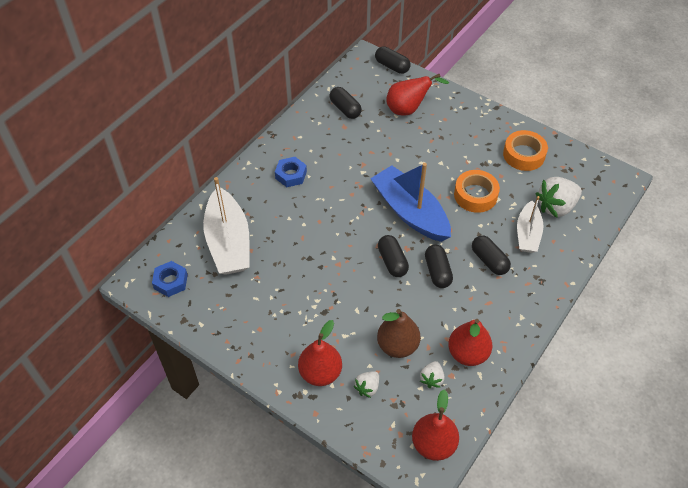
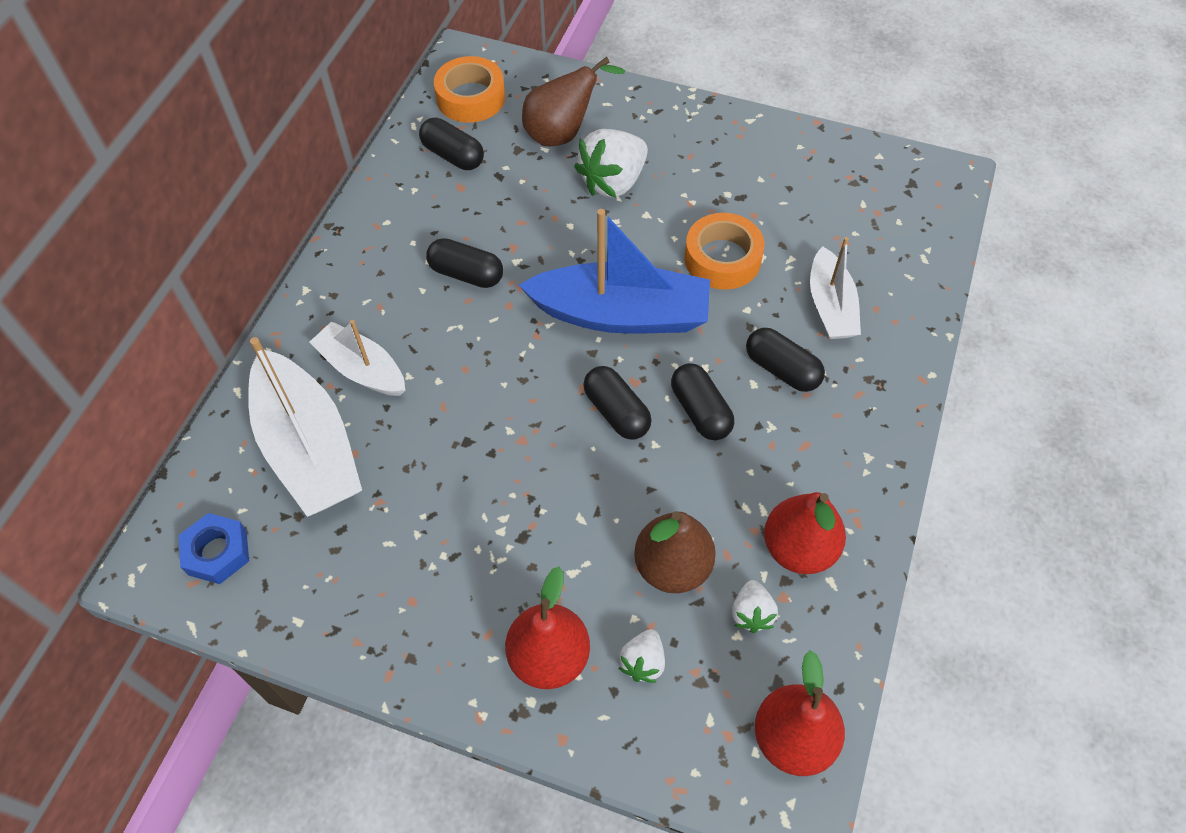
camera: 15 degrees left, 5 degrees up
(266, 209) = (362, 369): none -> white boat
(291, 175) = (389, 295): blue nut -> none
(392, 66) = (512, 65): black capsule -> black capsule (466, 274)
(408, 109) = (562, 133): red pear -> brown pear
(410, 212) = (621, 314): blue boat -> blue boat turned 150 degrees clockwise
(524, 155) = (780, 170): orange tape -> orange tape (471, 98)
(556, 207) = (861, 248): white strawberry -> white strawberry (613, 182)

